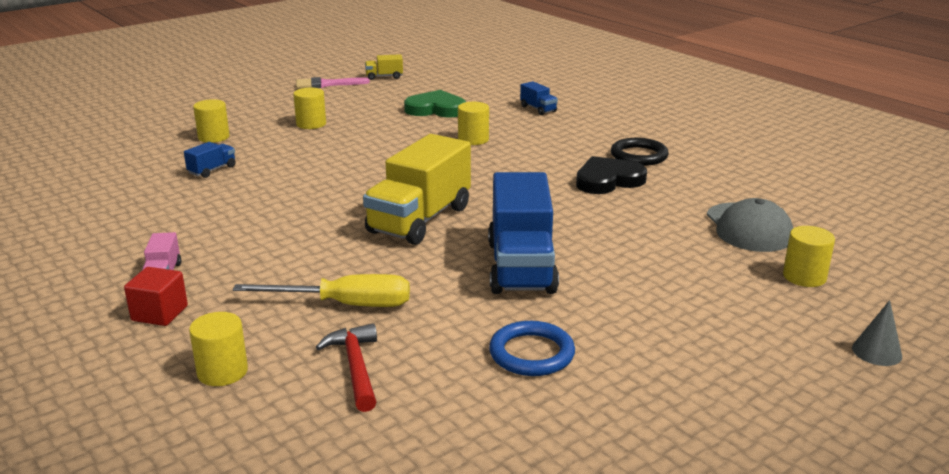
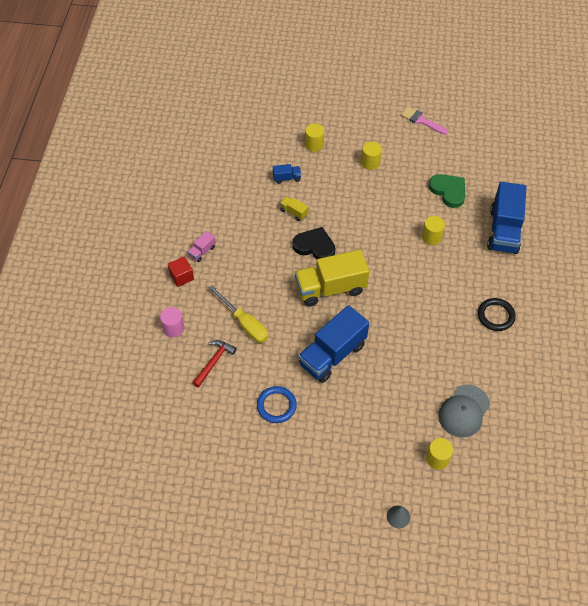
camera: 45 degrees right, 30 degrees up
(222, 372) = (173, 328): yellow cylinder -> pink cylinder
(384, 77) = (462, 132): yellow truck -> yellow truck (293, 212)
(538, 109) = (503, 230): blue truck -> blue truck, size x2.31
(608, 180) = (451, 324): black heart -> black heart (314, 246)

